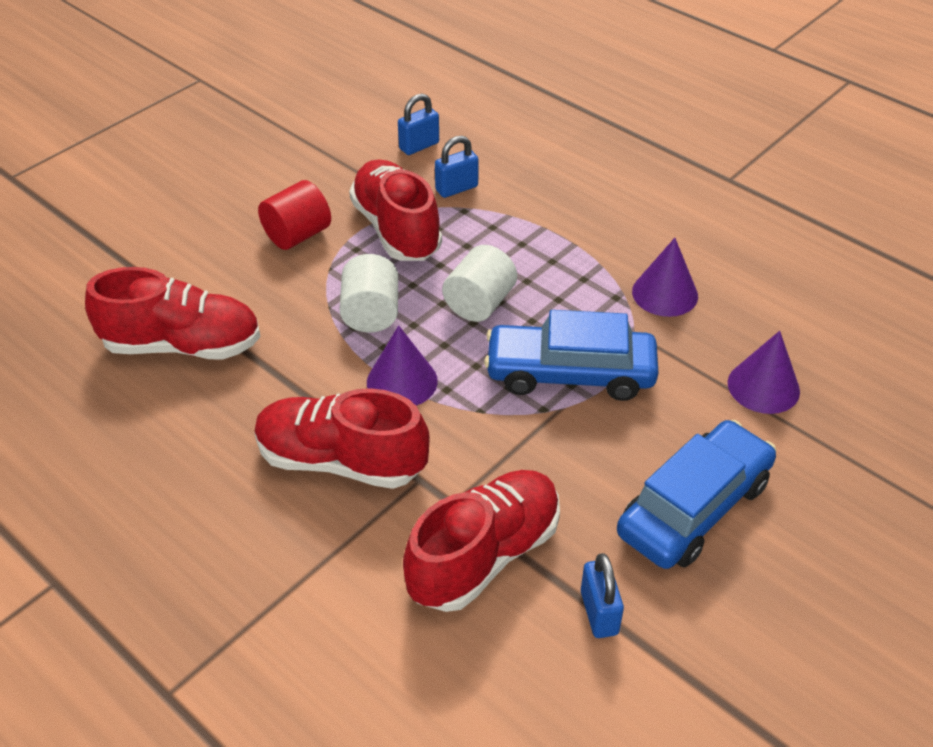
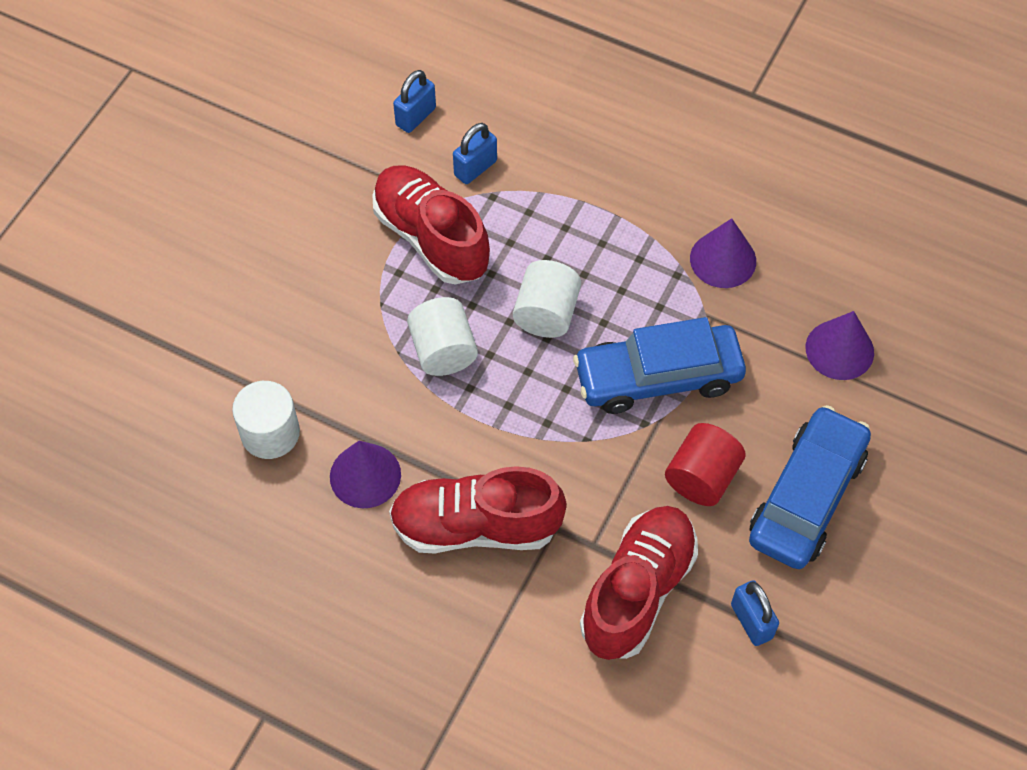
camera: 15 degrees left, 15 degrees up
(183, 345) = (270, 433): red shoe -> white cylinder
(297, 235) = (331, 268): red cylinder -> red cylinder (702, 477)
(402, 381) = (501, 424): purple cone -> purple cone (365, 475)

